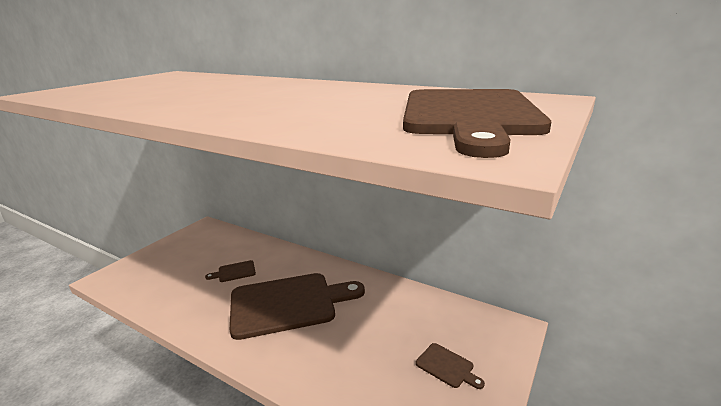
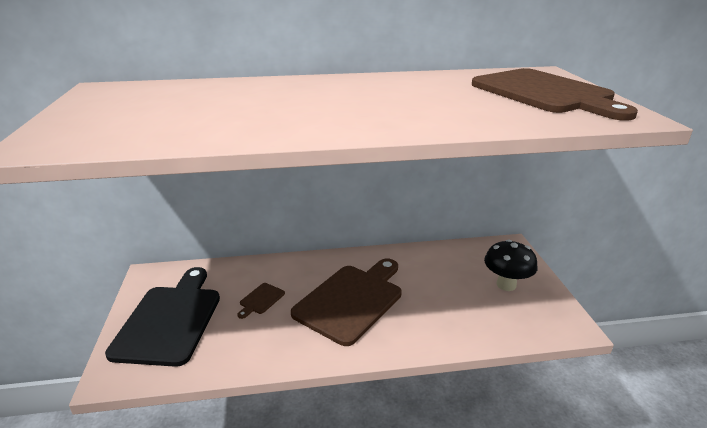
camera: 40 degrees left, 5 degrees up
(173, 260) = (170, 320): none -> black cutting board
(447, 366) = (506, 285): brown cutting board -> black mushroom

